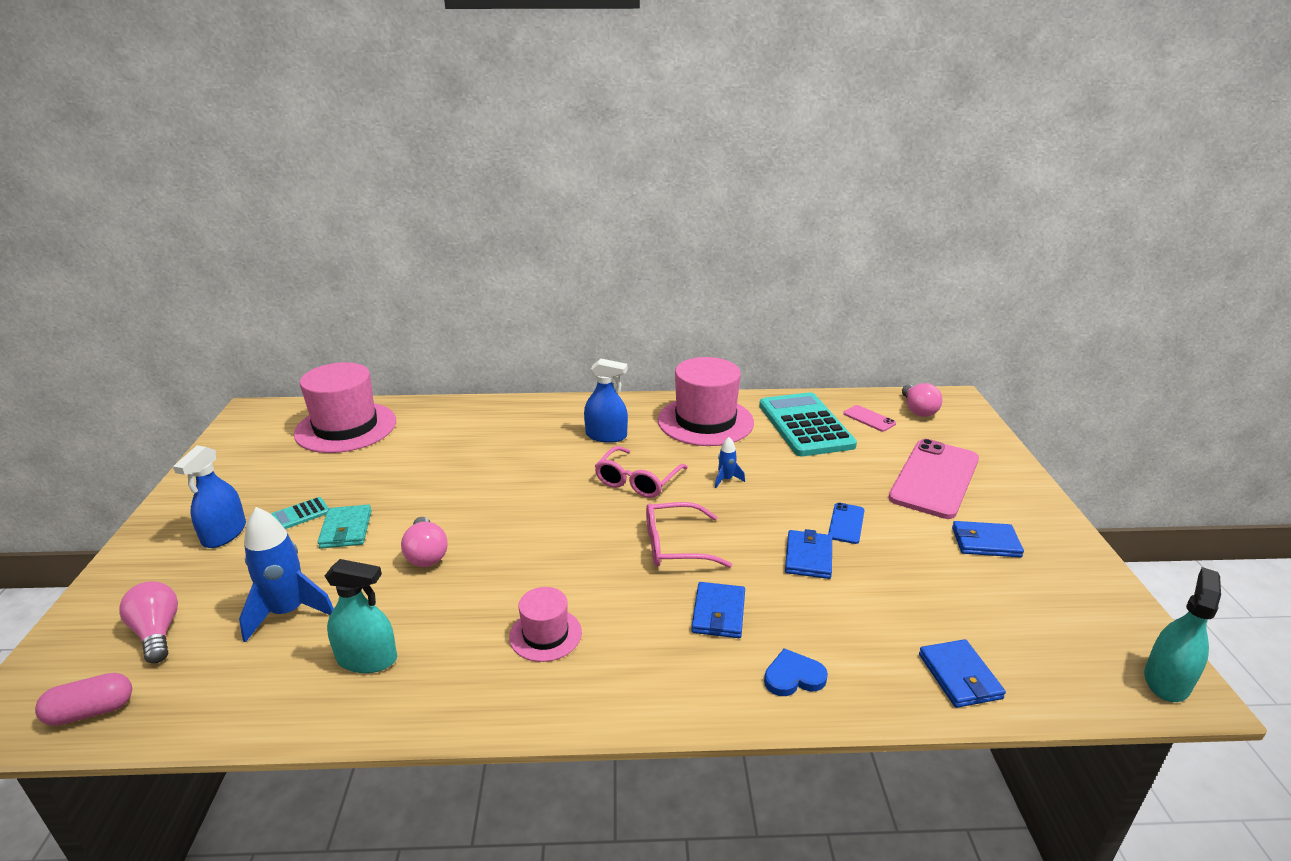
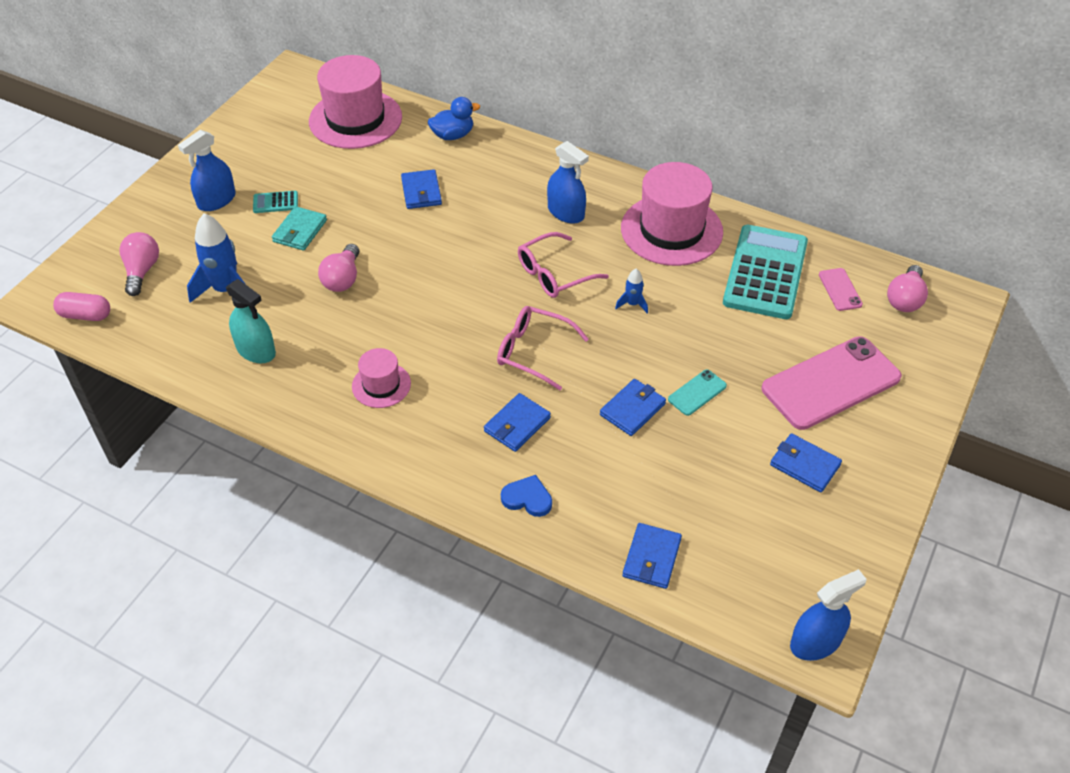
camera: 30 degrees right, 20 degrees up
(454, 413) = (453, 135): none -> blue duck
(456, 460) = (421, 192): none -> blue wallet
(846, 523) = (697, 393): blue phone -> turquoise phone
(1166, 681) = (815, 642): turquoise spray bottle -> blue spray bottle

